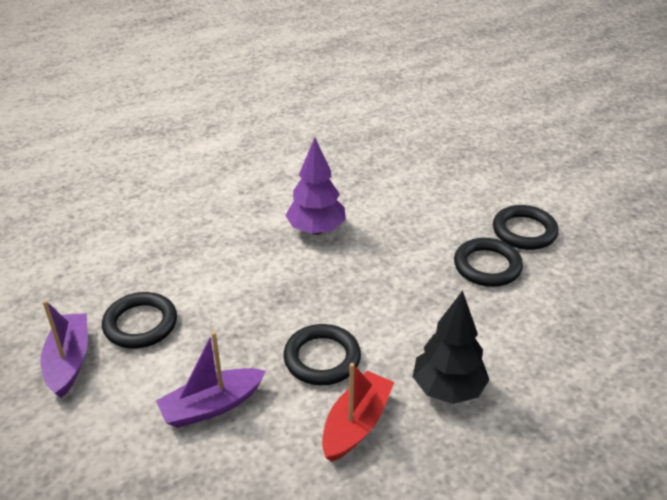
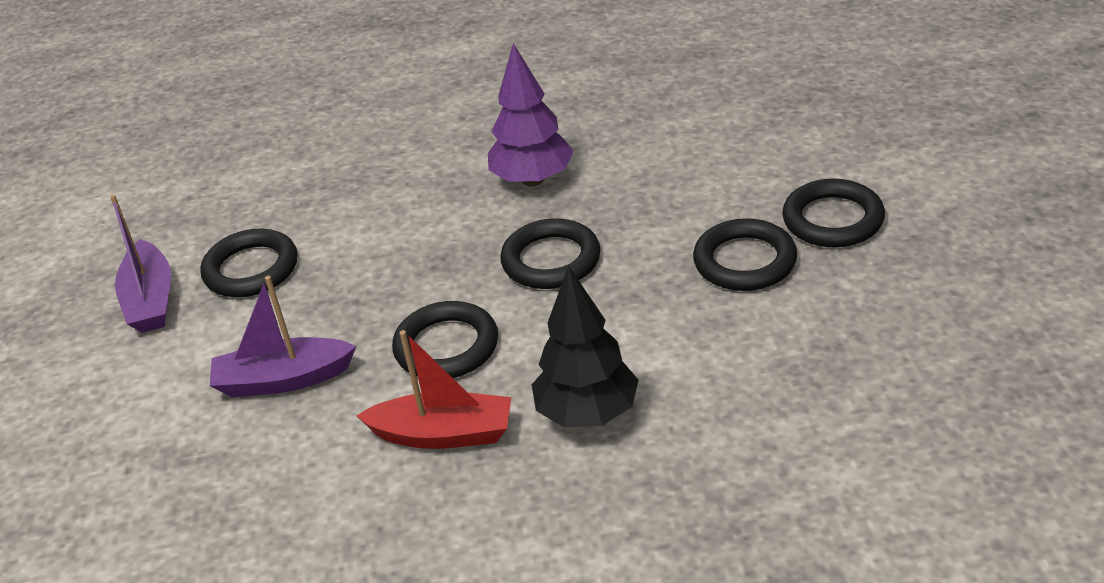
camera: 25 degrees right, 0 degrees up
(69, 361) = (150, 300): purple boat -> purple boat turned 150 degrees clockwise
(356, 424) = (443, 434): red boat -> red boat turned 45 degrees clockwise
(360, 284) = (551, 260): none -> black ring

